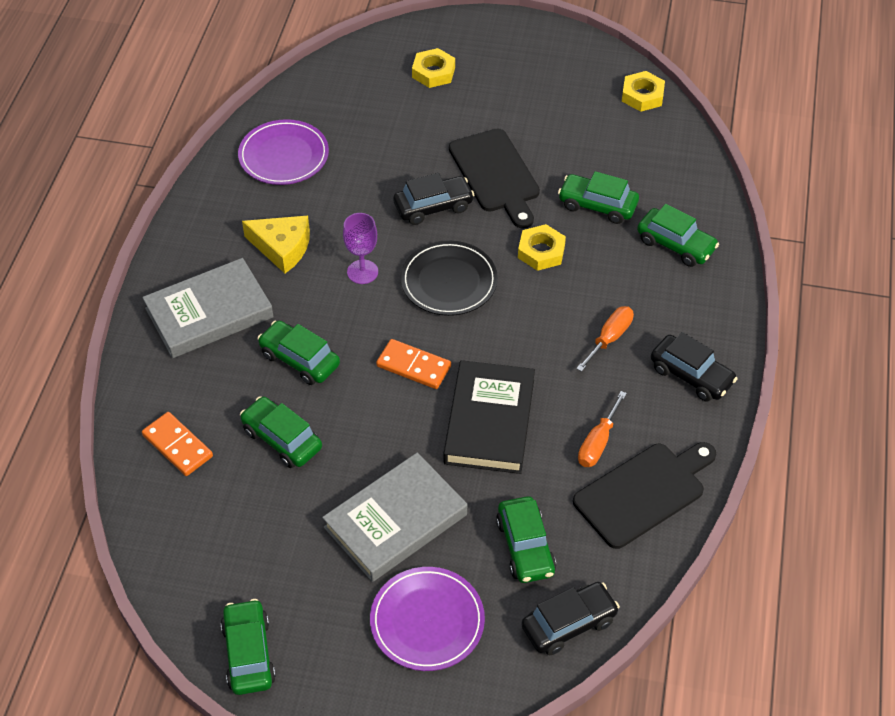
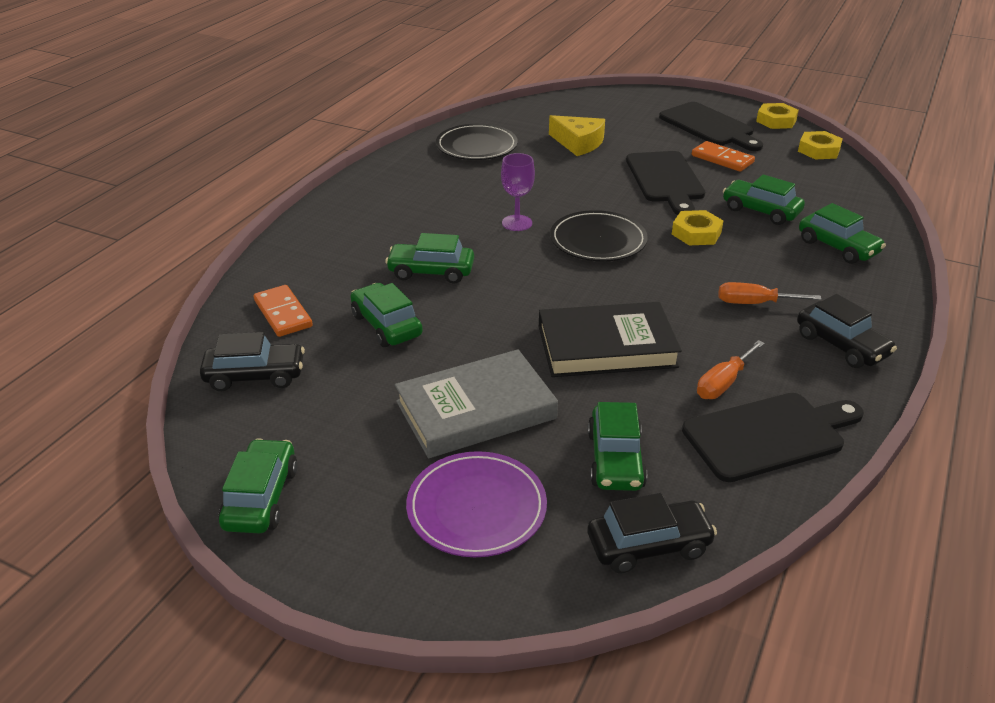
camera: 15 degrees right, 15 degrees down
(209, 313) = (362, 229): grey book -> none
(282, 247) = (449, 198): yellow cheese -> yellow cheese (578, 143)
(284, 156) = (476, 146): purple plate -> black plate
(299, 359) = (431, 272): green car -> green car turned 45 degrees counterclockwise
(413, 366) = (541, 293): orange domino -> orange domino (722, 159)
(433, 72) = (627, 116): yellow nut -> yellow nut (776, 121)
(433, 207) = (599, 192): black car -> black car (255, 376)
(489, 421) = (606, 346): black book -> black book turned 60 degrees clockwise
(524, 74) = (709, 126): none -> black cutting board
(609, 338) = (754, 303): orange screwdriver -> orange screwdriver turned 135 degrees counterclockwise

